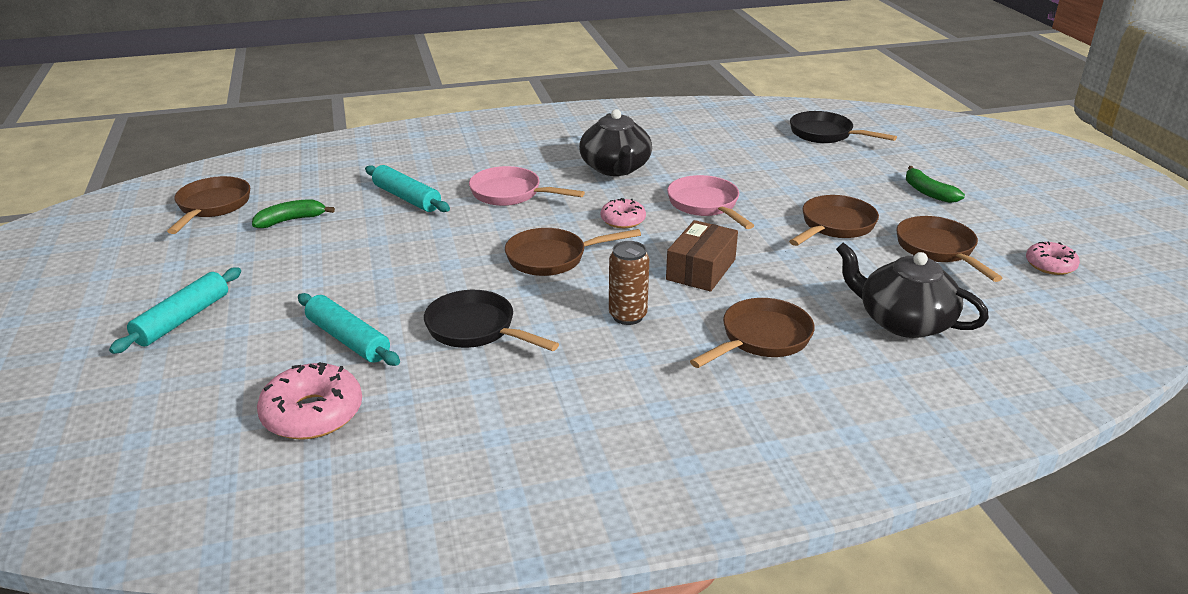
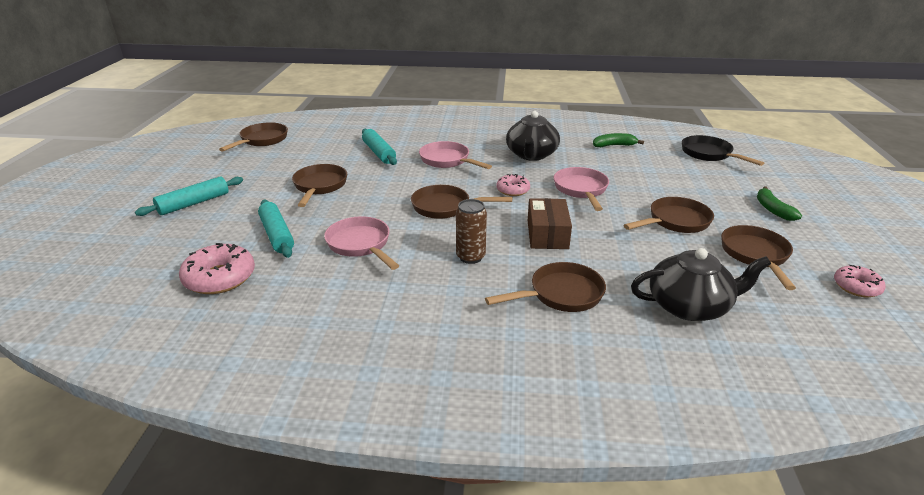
camera: 20 degrees right, 0 degrees up
(291, 220) = (299, 155): green banana -> green banana (614, 145)
(357, 261) = (319, 186): none -> brown pan
(476, 329) = (361, 245): black pan -> pink pan
(701, 269) = (547, 234): brown box -> brown box turned 45 degrees counterclockwise
(903, 321) = (689, 306): black teapot -> black teapot turned 120 degrees clockwise

